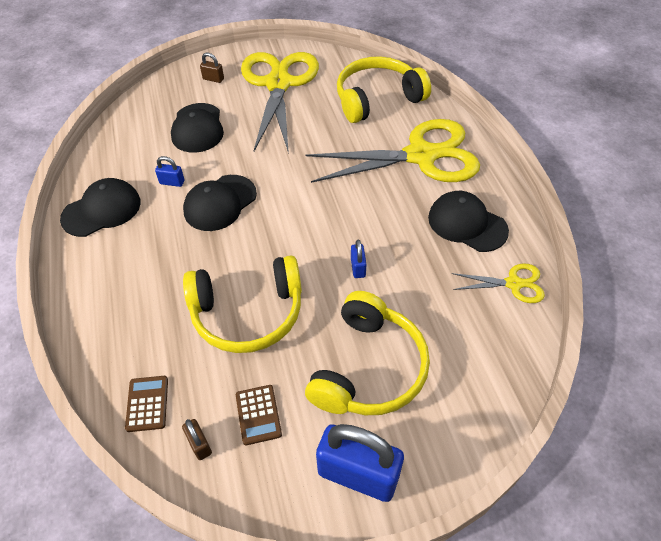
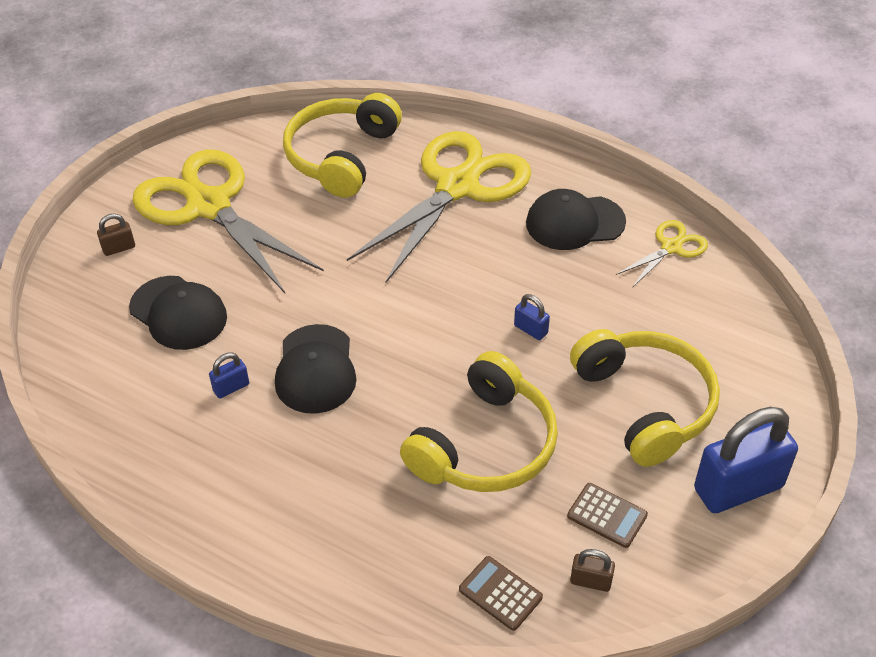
camera: 45 degrees left, 5 degrees down
(102, 210) = (189, 473): black cap -> none

